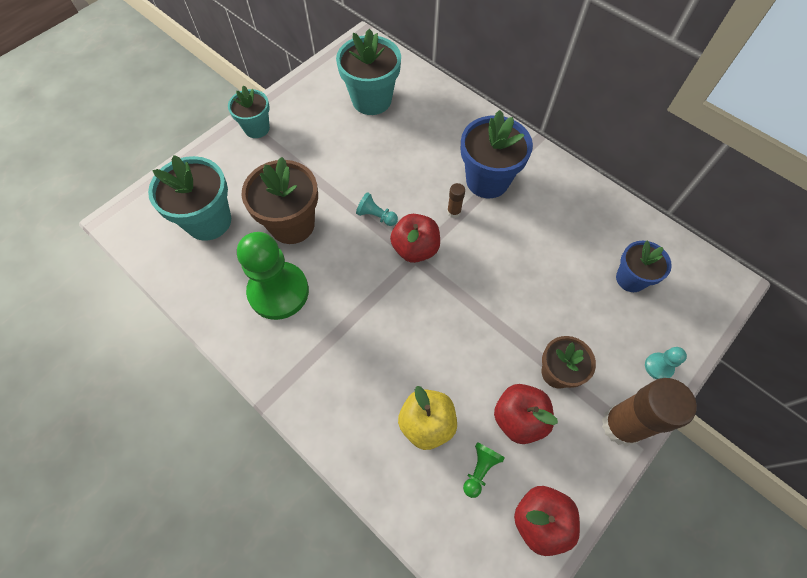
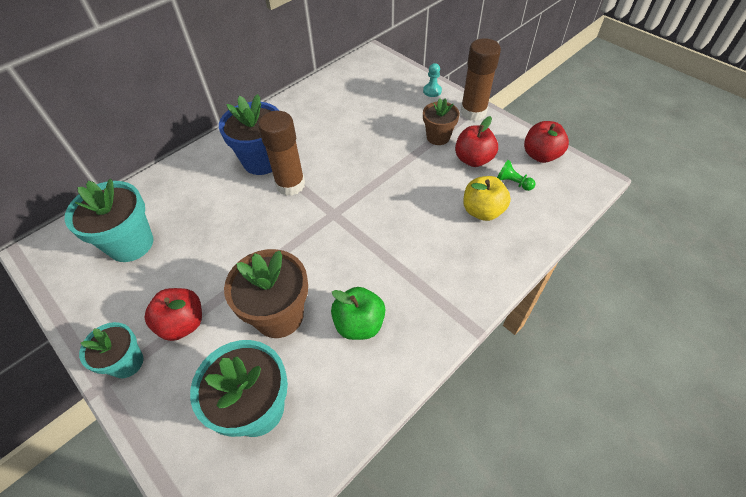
camera: 85 degrees left, 10 degrees down
(278, 292) = (359, 324): green pawn -> green apple
(376, 216) = (283, 241): turquoise pawn -> none
(415, 249) = (324, 213): red apple -> red apple (183, 323)
(454, 212) = (290, 185): brown glue stick -> brown glue stick, size x2.31
(630, 279) = (366, 94): blue flower pot -> none

